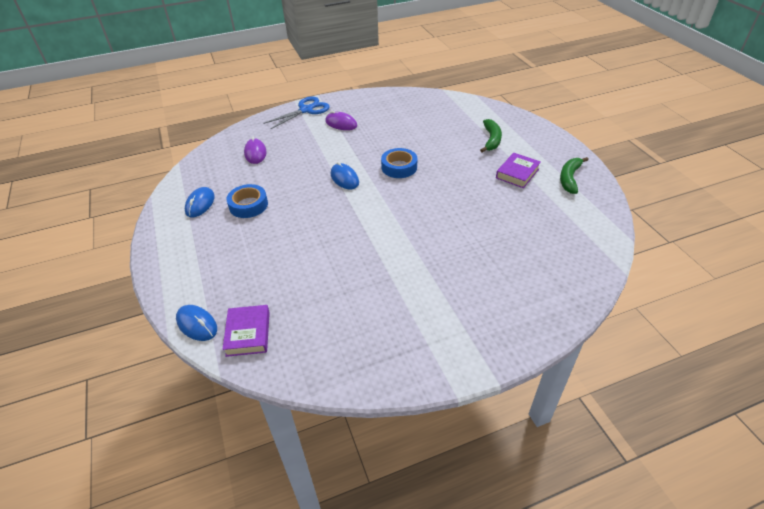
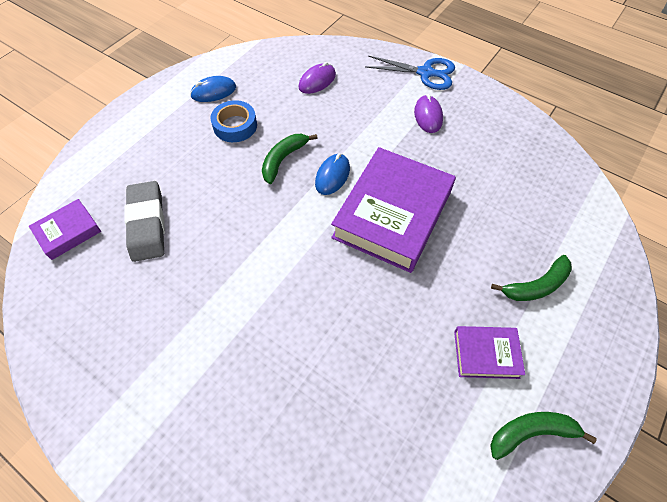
camera: 55 degrees right, 15 degrees up
(197, 324) = (63, 189): blue mouse -> none
(290, 282) = (147, 224): none -> grey eraser
(307, 194) = (283, 159): none -> green banana
(399, 167) = (392, 214): blue tape -> purple book

